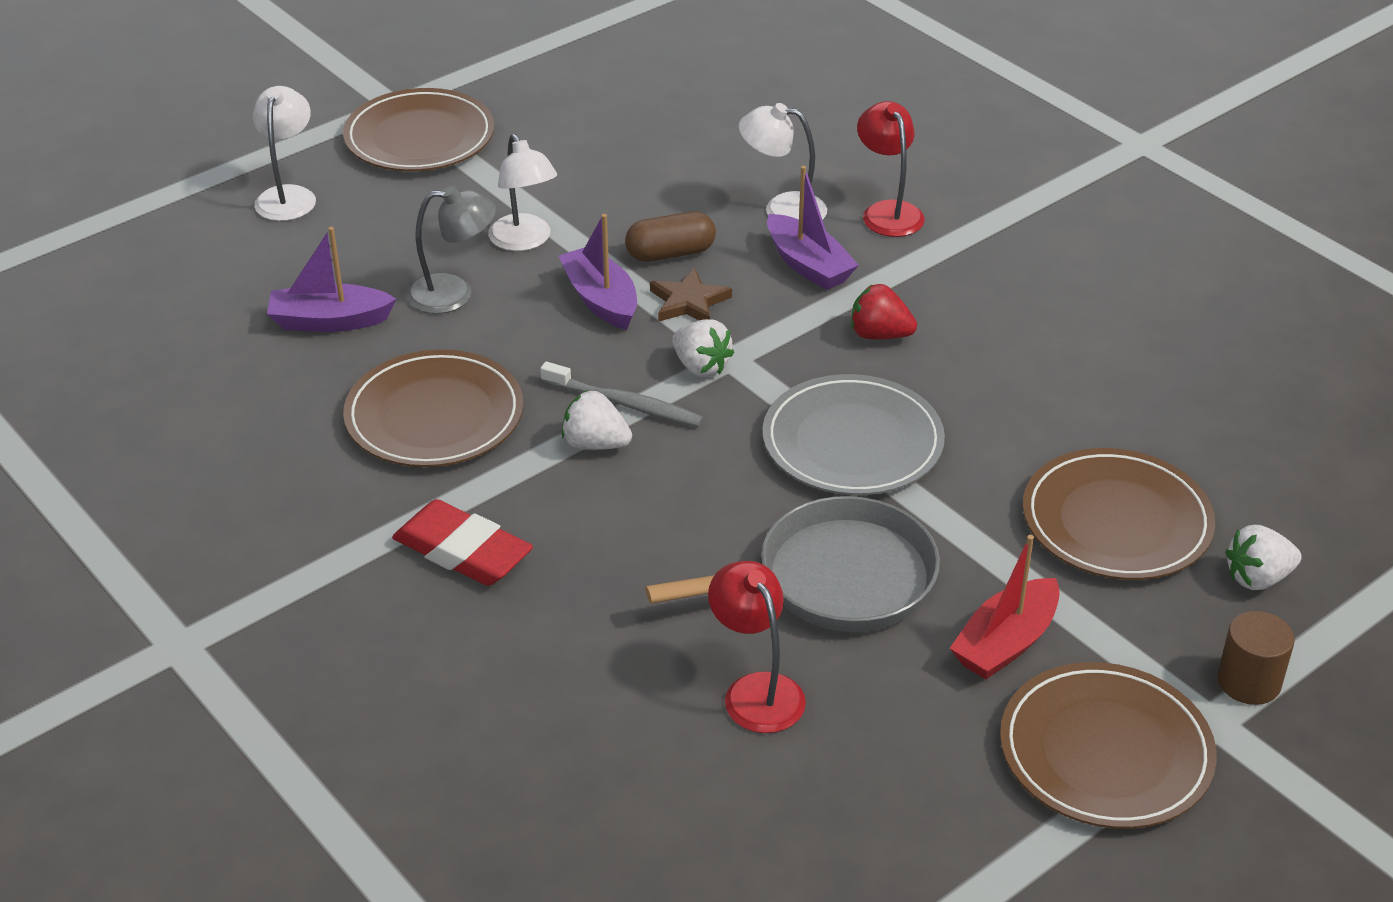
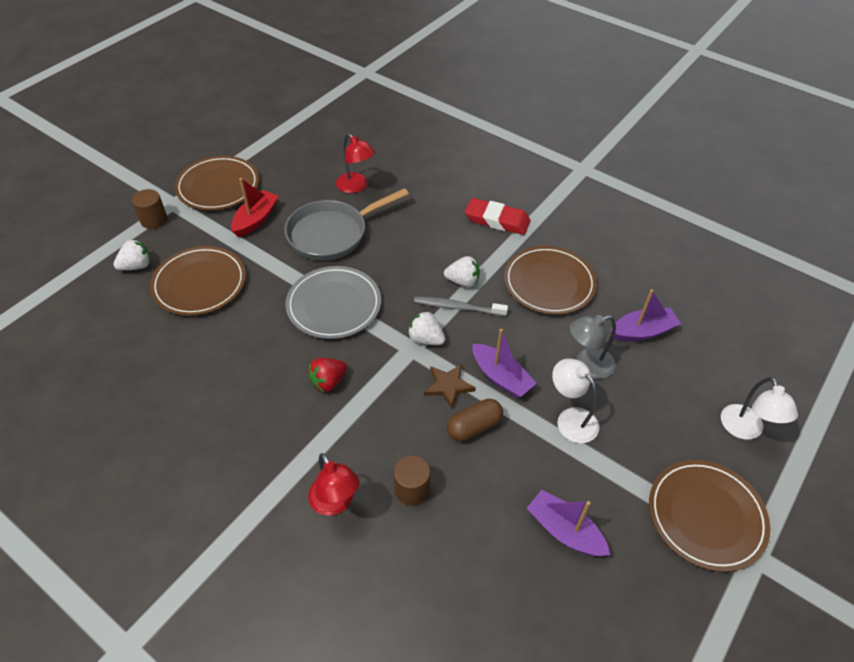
camera: 165 degrees right, 10 degrees up
(782, 209) = (412, 489): white lamp -> brown cylinder
(808, 265) = (382, 434): purple boat -> purple boat (564, 530)
(879, 335) = (328, 382): red strawberry -> red strawberry turned 135 degrees clockwise

